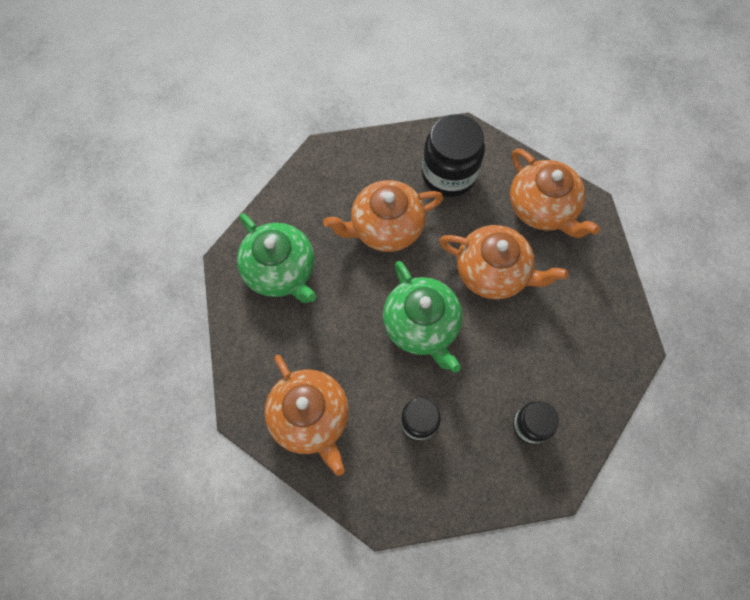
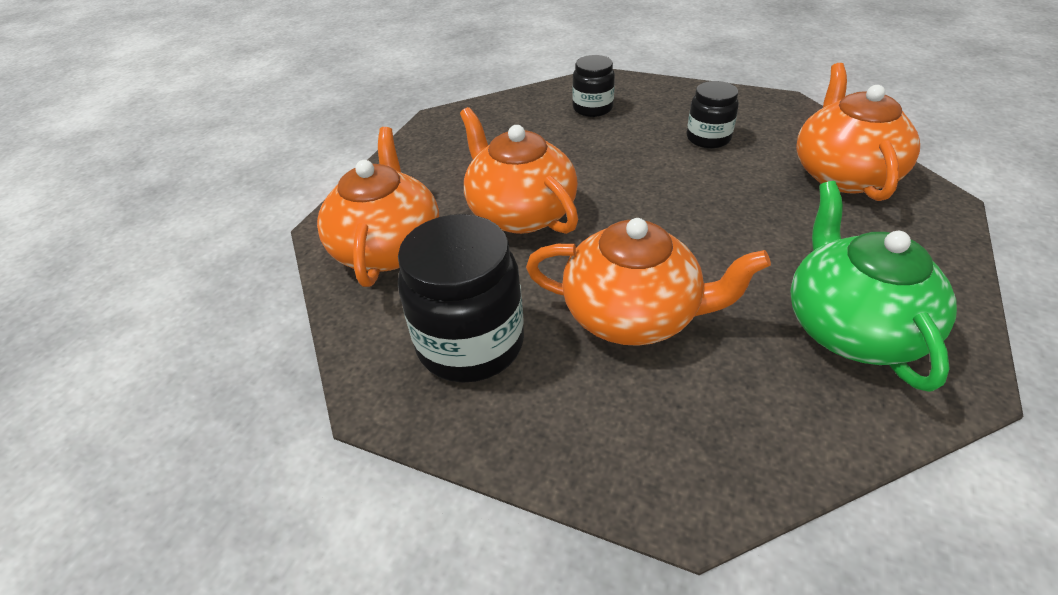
camera: 145 degrees left, 25 degrees down
(421, 326) = (653, 199): green teapot -> none

